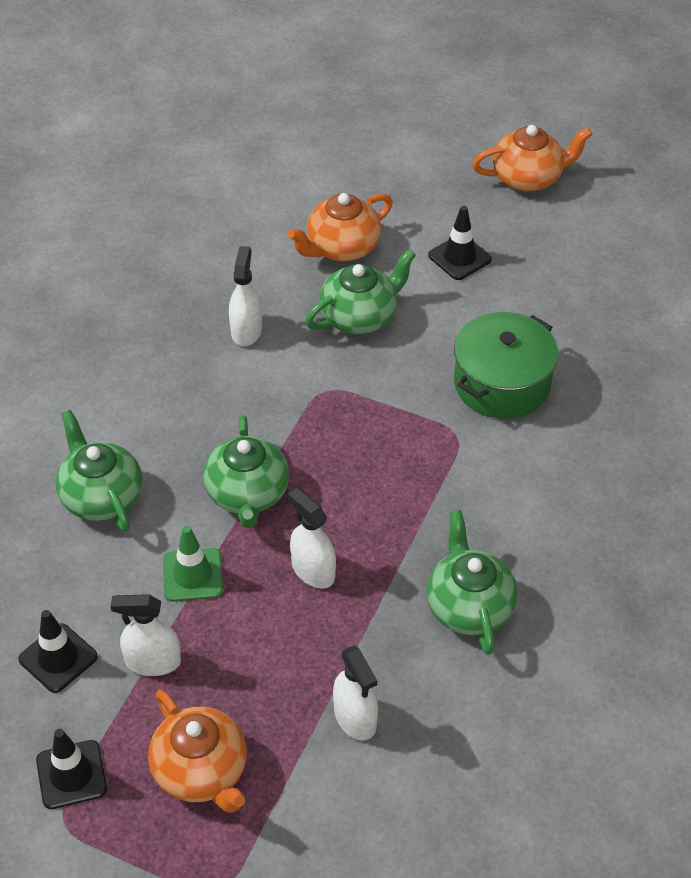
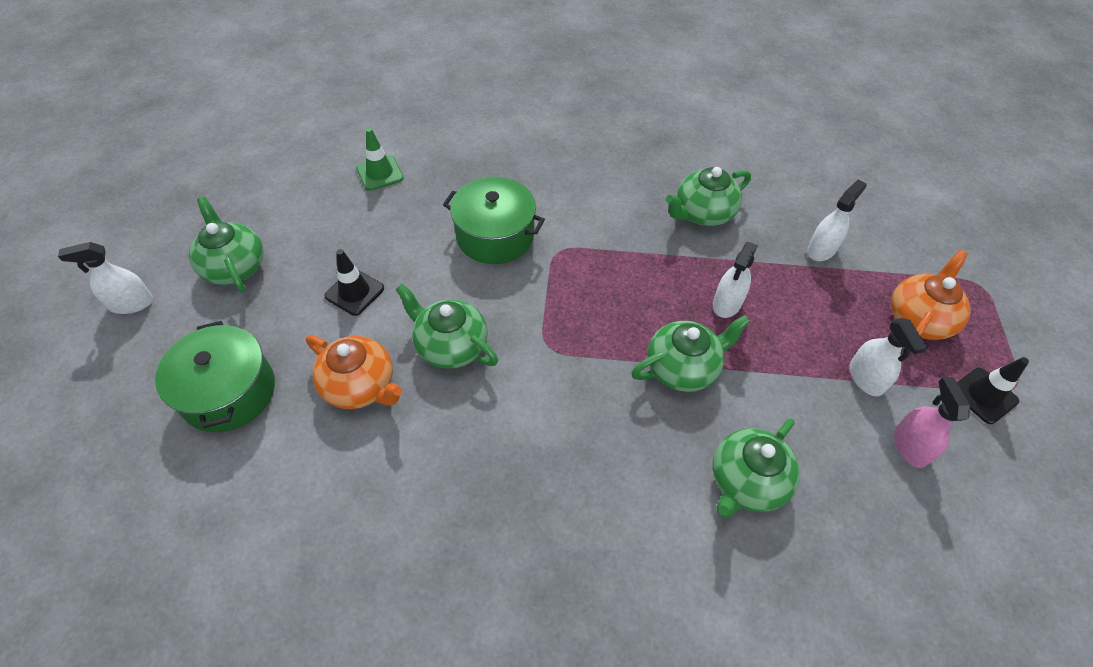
camera: 110 degrees left, 5 degrees up
(58, 658) = (910, 446): black traffic cone -> pink spray bottle
(193, 575) = (778, 379): green traffic cone -> green traffic cone (380, 173)
(246, 330) = (498, 432): white spray bottle -> white spray bottle (131, 303)
(374, 167) = (228, 392): none -> green pot
(528, 178) = (234, 266): orange teapot -> green teapot

